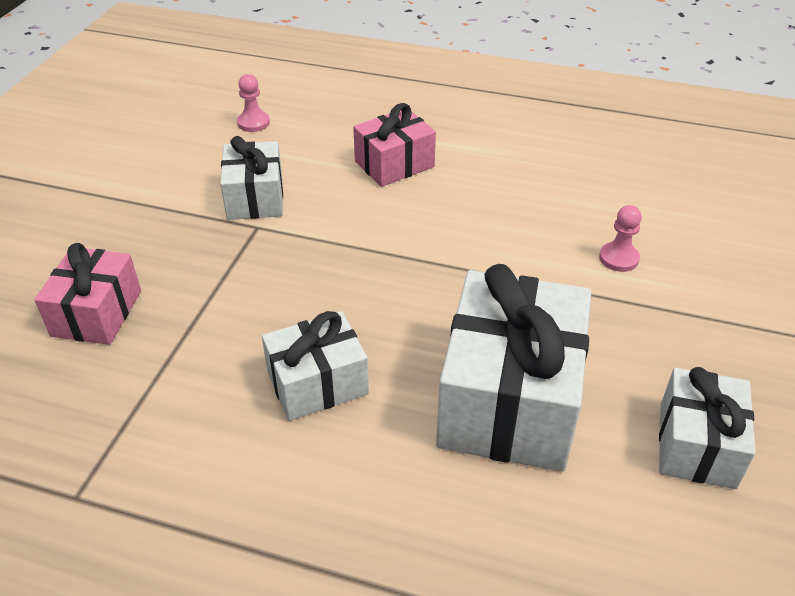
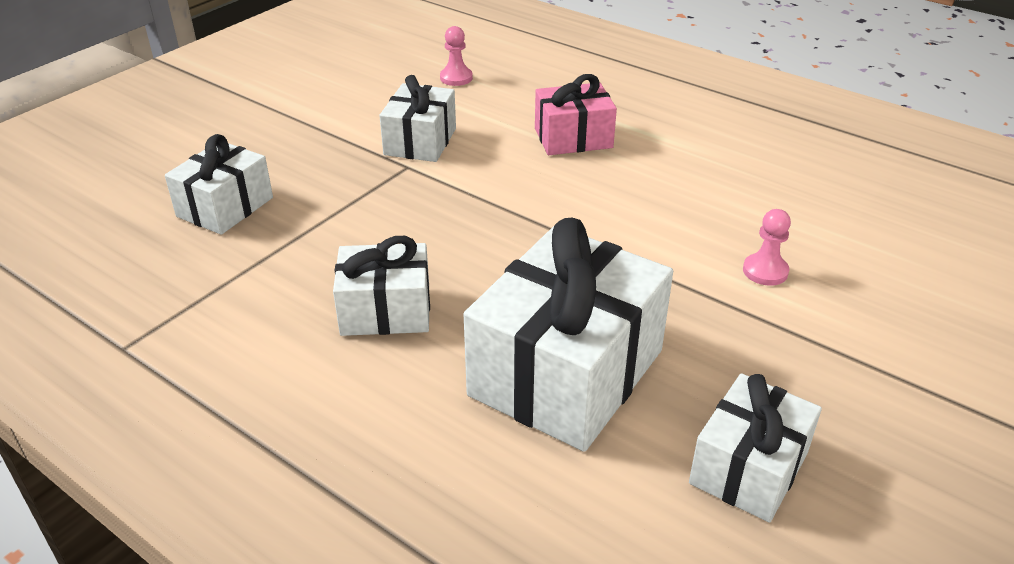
camera: 20 degrees right, 5 degrees down
(97, 313) = (225, 207): pink gift -> white gift

